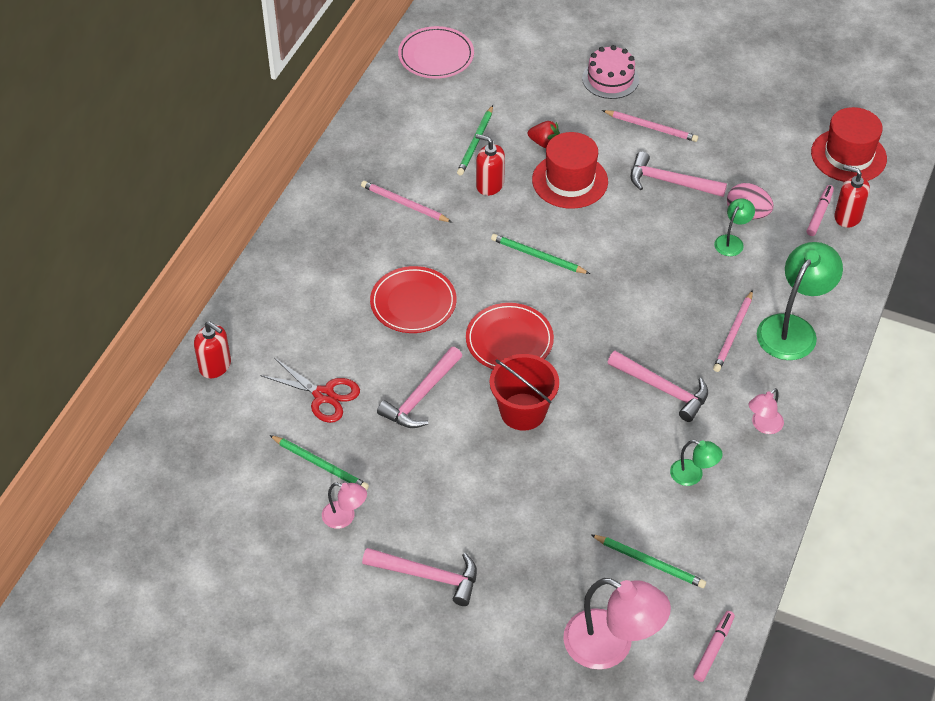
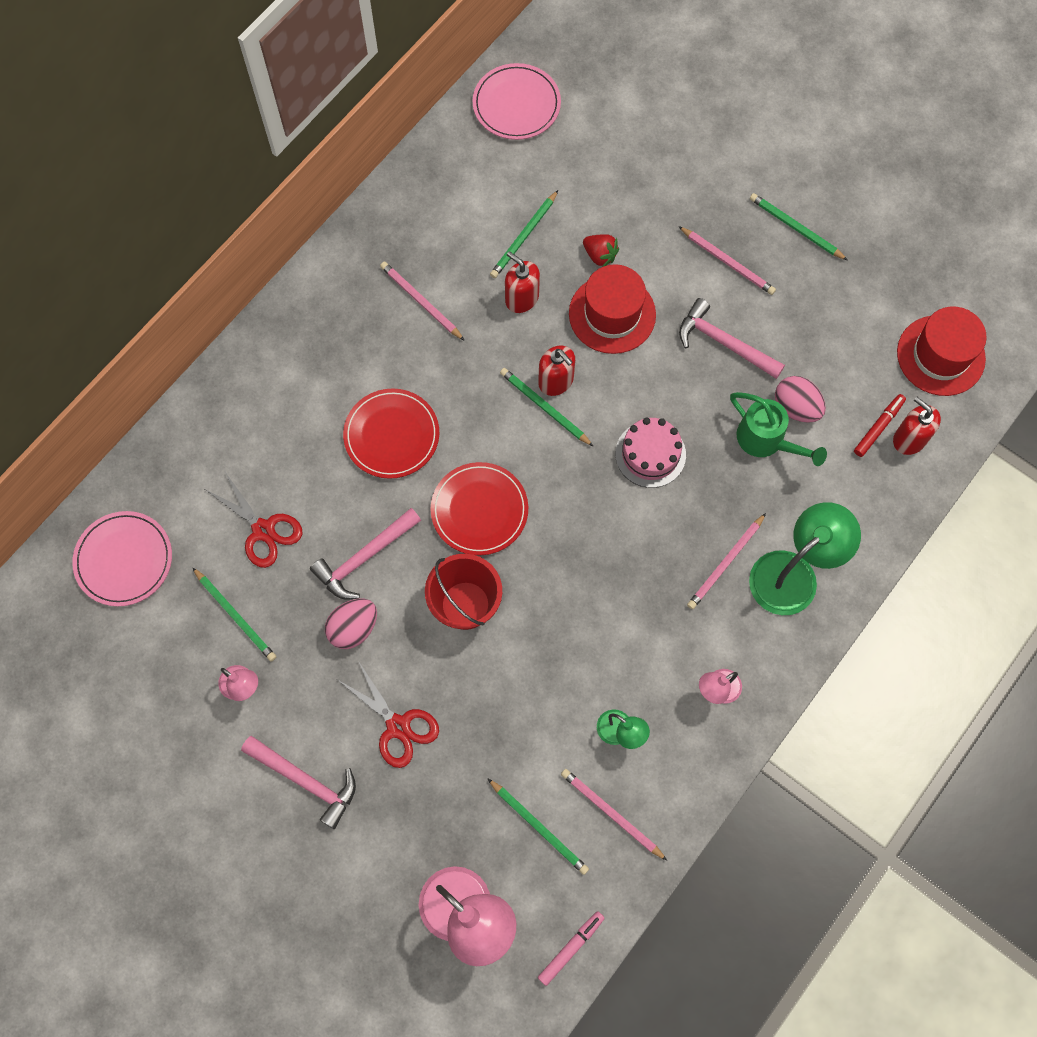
camera: 15 degrees right, 20 degrees up
(204, 444) = (124, 560): none -> pink plate
(215, 366) = (162, 464): red soap dispenser -> red soap dispenser (556, 381)
(430, 450) = (353, 628): none -> pink egg
(496, 515) = (398, 726): none -> red scissors
(610, 79) = (703, 183): pink cake -> pink cake (650, 454)
(663, 389) = (624, 615): pink hammer -> none
(697, 94) = (795, 228): none -> green pencil
(709, 537) = (611, 814): none -> pink pencil
(732, 241) = (766, 440): green lamp -> green watering can
(819, 214) = (878, 427): pink marker -> red marker

